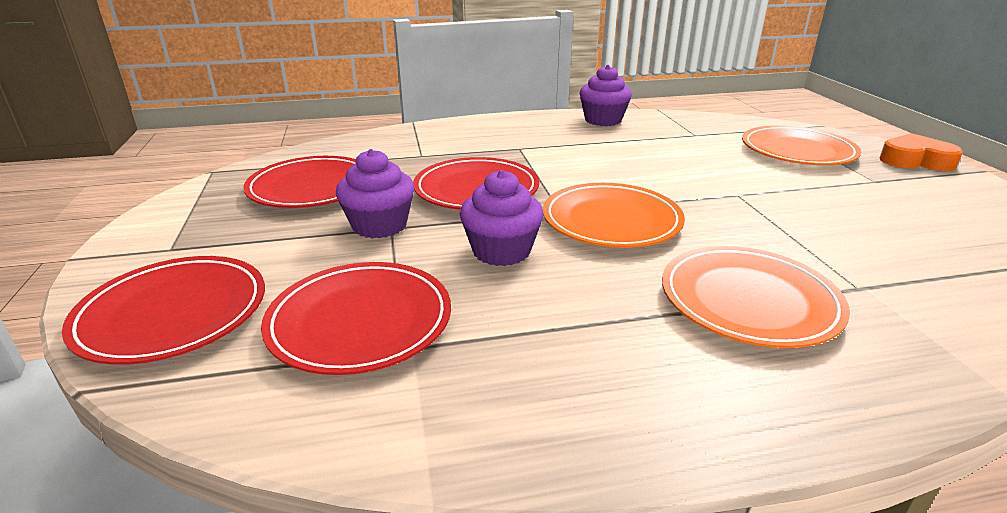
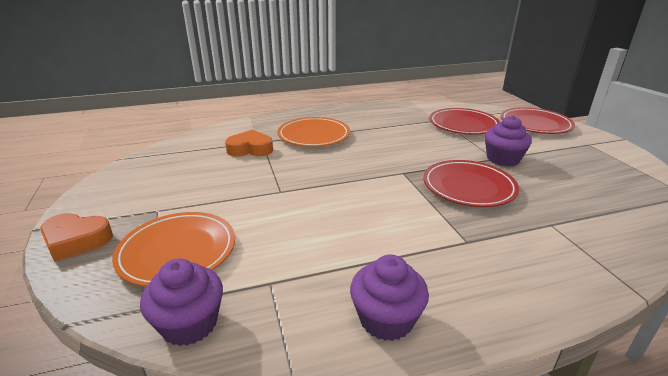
camera: 175 degrees right, 0 degrees up
(311, 187) = (585, 183): red plate -> none
(501, 251) = (426, 149): purple cupcake -> purple cupcake (189, 324)
(611, 221) = (371, 167): orange plate -> none
(861, 267) = (250, 149): none -> orange heart

